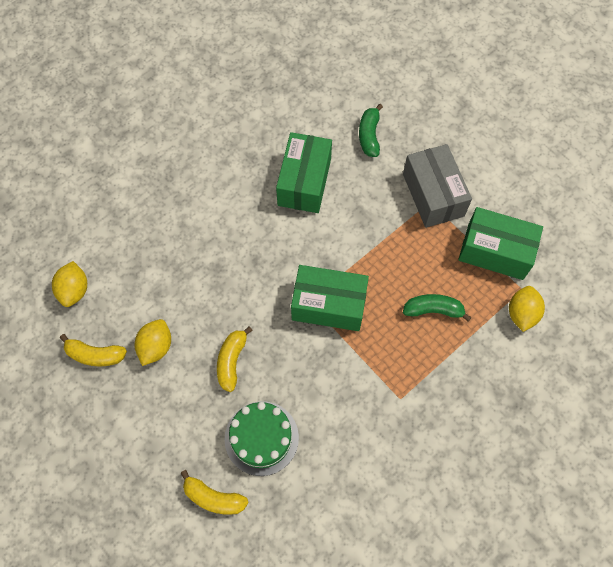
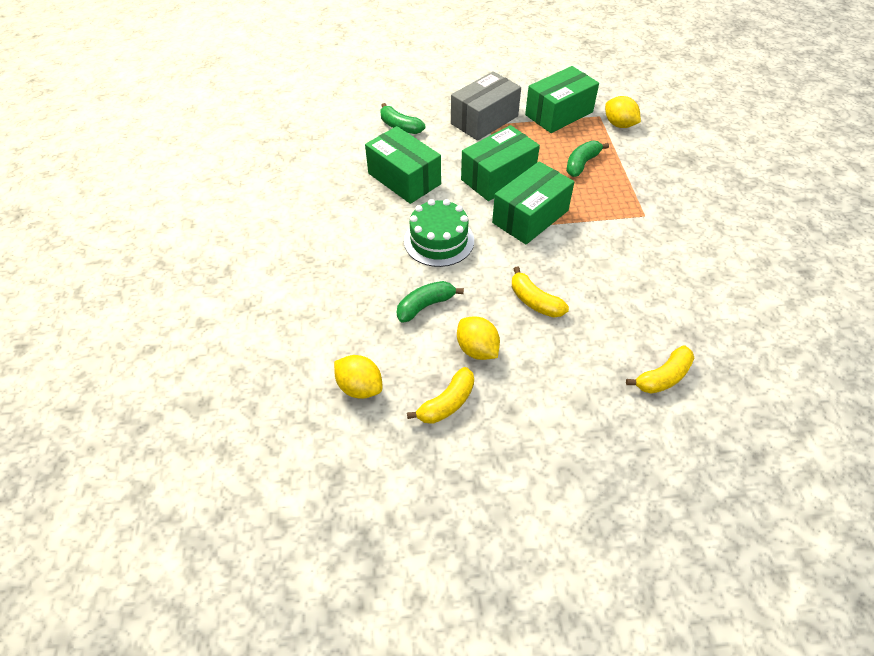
camera: 55 degrees left, 15 degrees down
(175, 285) = (425, 306): none -> green banana
(261, 438) = (624, 315): green cake -> green cake (439, 240)
(361, 251) = (498, 177): none -> green box
(433, 195) = (484, 120): grey box -> grey box turned 60 degrees counterclockwise

